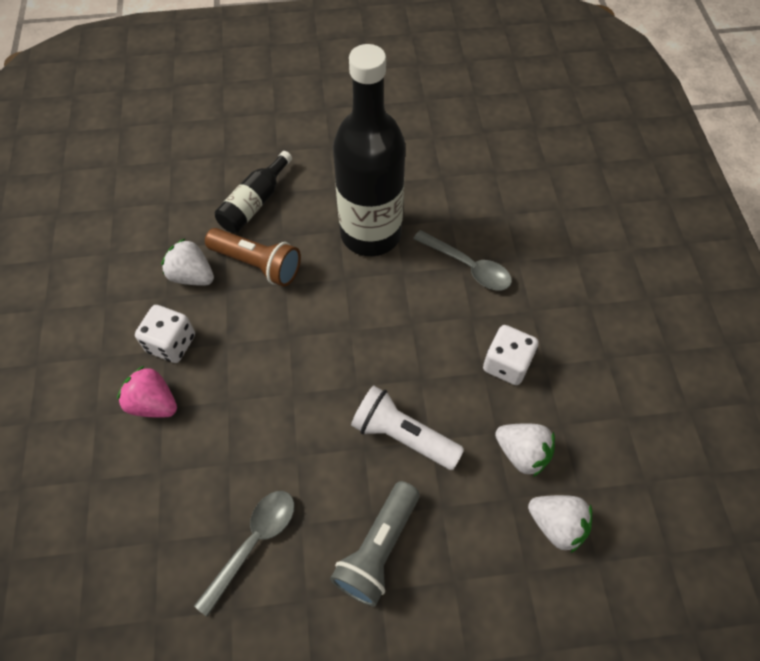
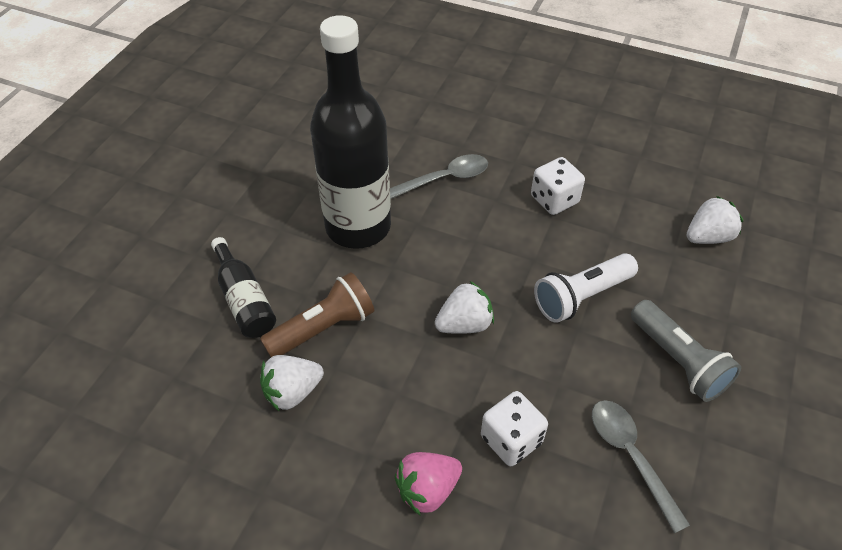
camera: 60 degrees left, 10 degrees down
(171, 343) = (364, 444): white dice -> white dice (511, 440)
(522, 453) = (638, 228): white strawberry -> white strawberry (464, 324)

